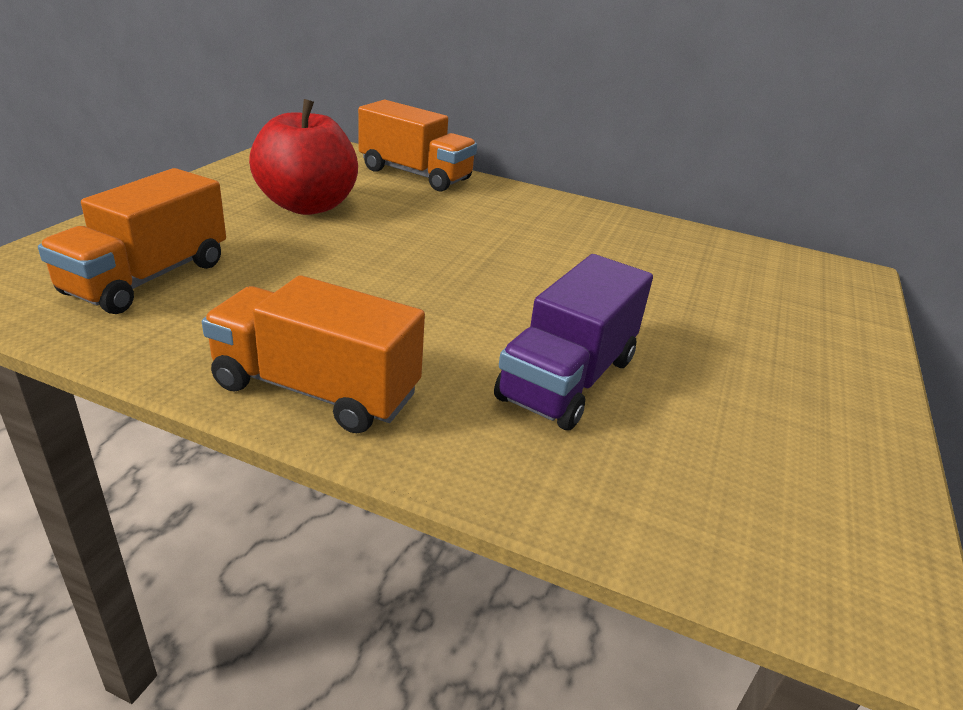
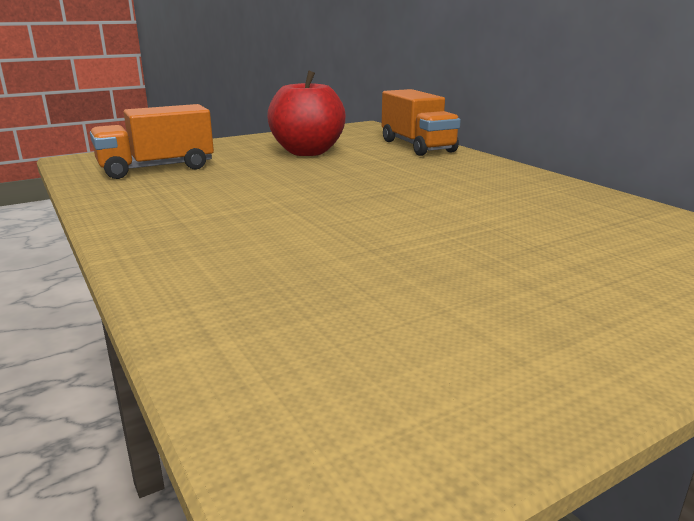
camera: 40 degrees right, 10 degrees down
(316, 390) = (147, 227): orange truck -> none
(568, 379) = (322, 261): purple truck -> none

